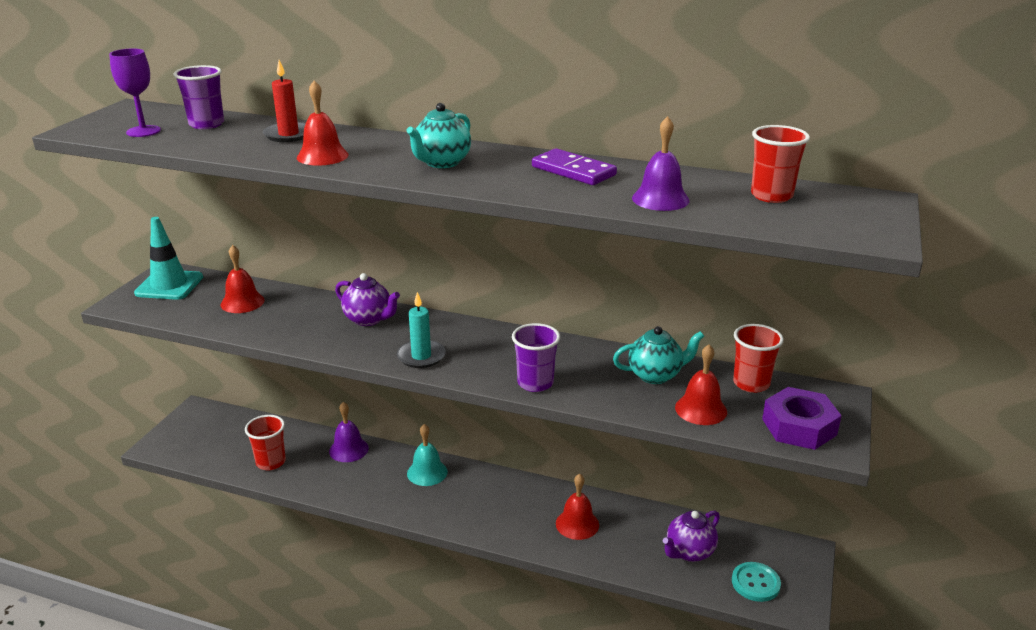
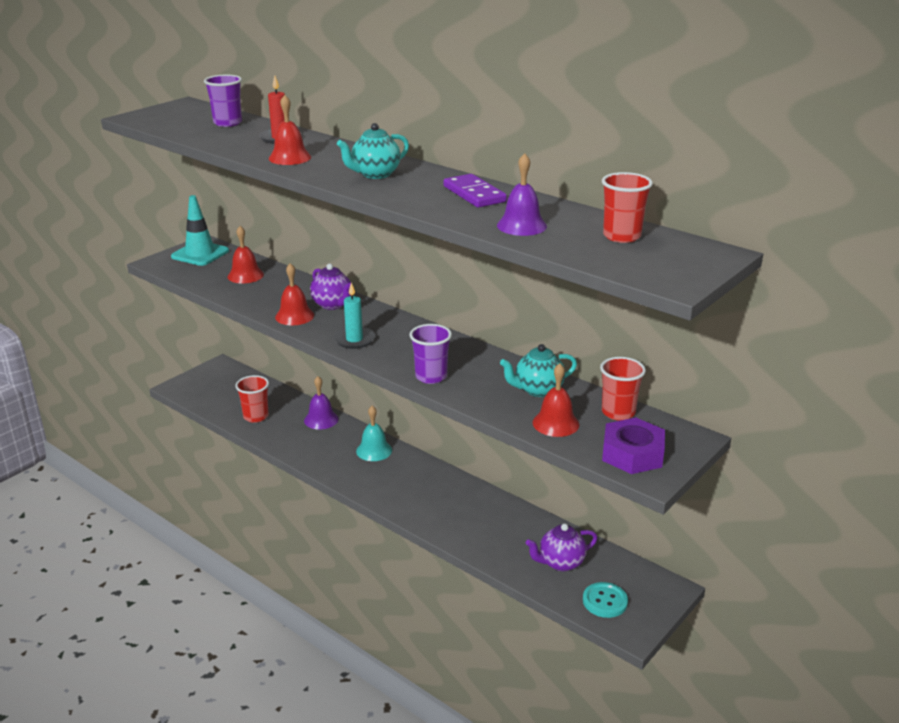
camera: 20 degrees right, 0 degrees up
(143, 131) = (178, 123): purple goblet -> none
(577, 524) = (476, 518): red bell -> red bell (294, 316)
(655, 375) = (538, 390): turquoise teapot -> turquoise teapot turned 150 degrees clockwise

